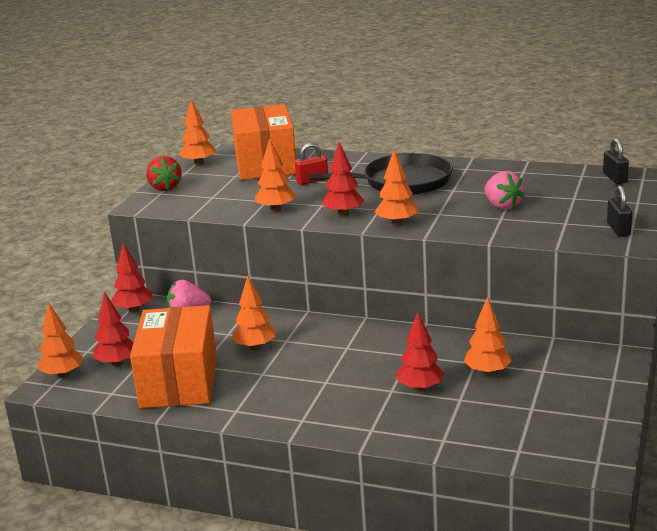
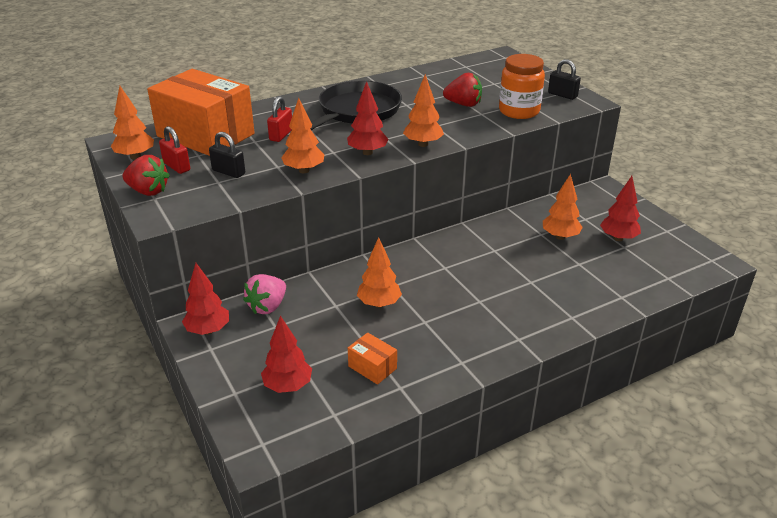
camera: 50 degrees left, 10 degrees up
(63, 375) = (255, 428): orange tree -> none
(179, 381) = (372, 367): orange box -> orange box, size x0.41
(209, 178) = (176, 166): none -> red padlock
(420, 388) = (544, 270): red tree -> red tree (618, 238)
(502, 206) = (463, 104): pink strawberry -> red strawberry
(539, 228) = (519, 111): none -> orange jar
(615, 178) = (489, 62): black padlock -> black padlock (228, 172)

